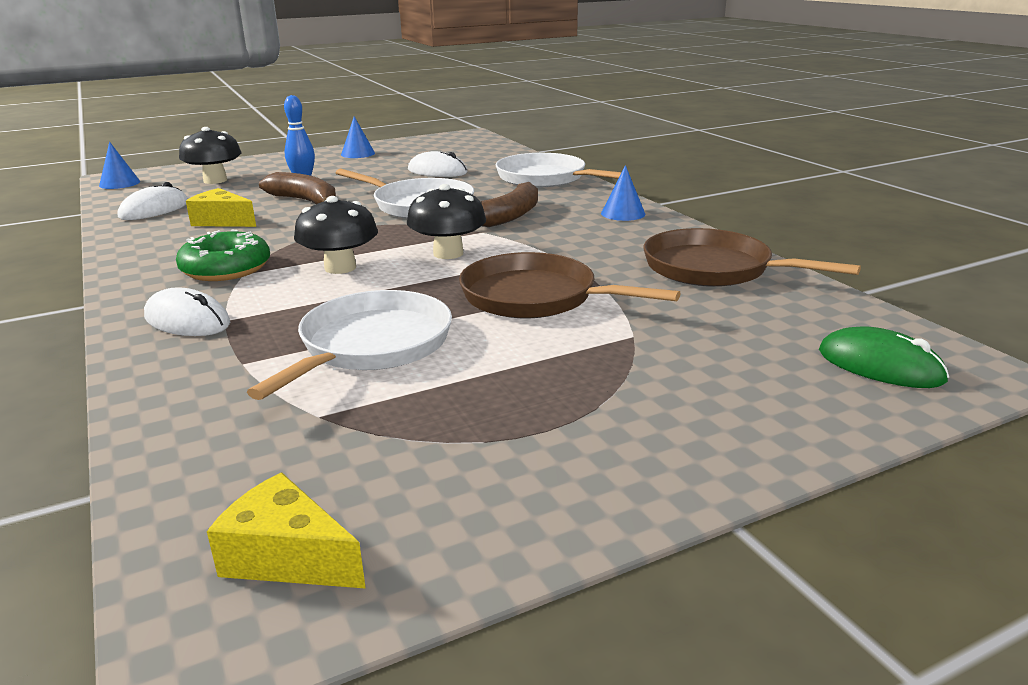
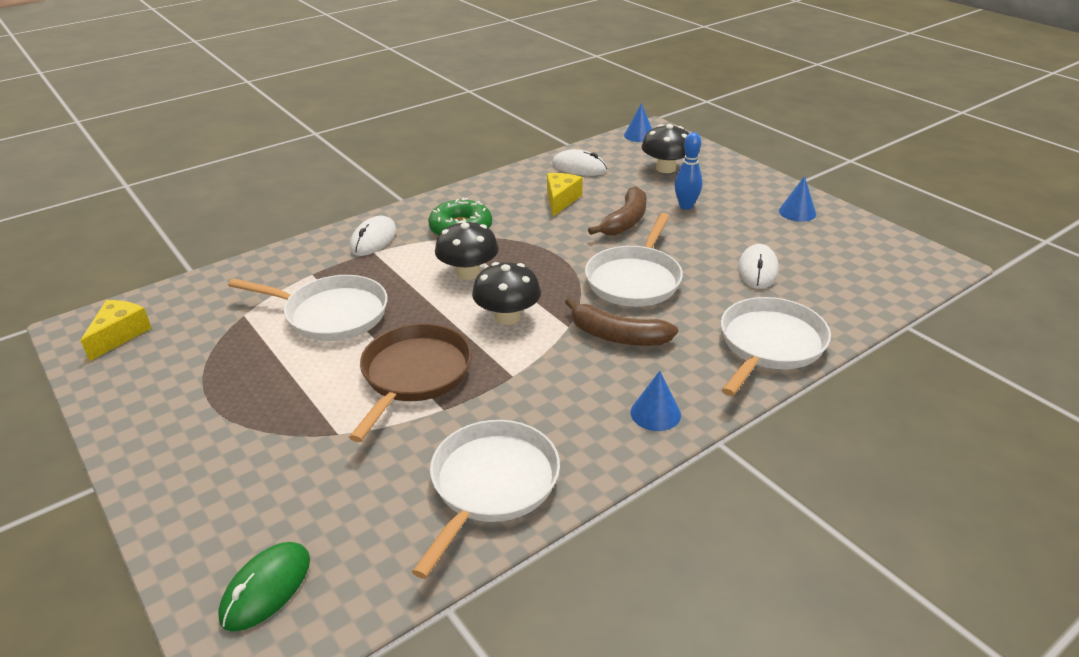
camera: 80 degrees right, 10 degrees up
(714, 269) = (491, 485): brown pan -> white pan

